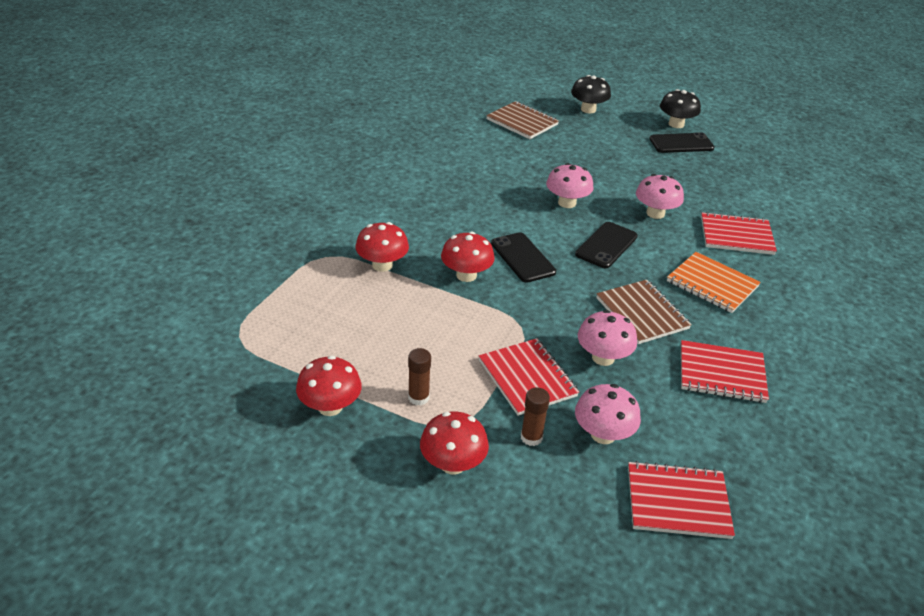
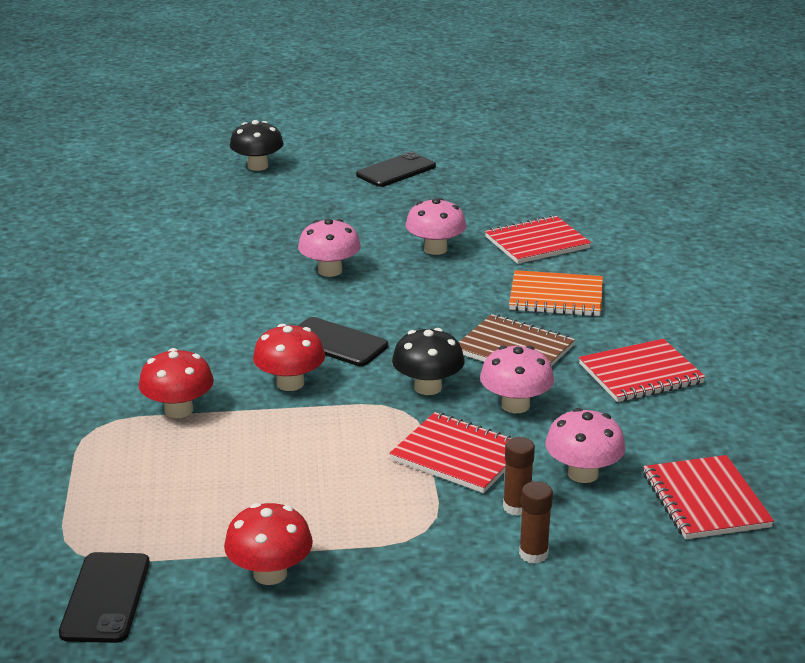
camera: 30 degrees left, 10 degrees down
(418, 397) = (361, 522): brown glue stick -> brown glue stick (533, 554)
(453, 464) = (462, 566): red mushroom -> none
(522, 122) = (192, 203): brown notebook -> none
(606, 245) = (414, 298): black phone -> black phone (105, 598)
(676, 124) = (371, 152): black mushroom -> black mushroom (428, 387)
(677, 502) = (705, 500): red notebook -> red notebook turned 75 degrees counterclockwise

